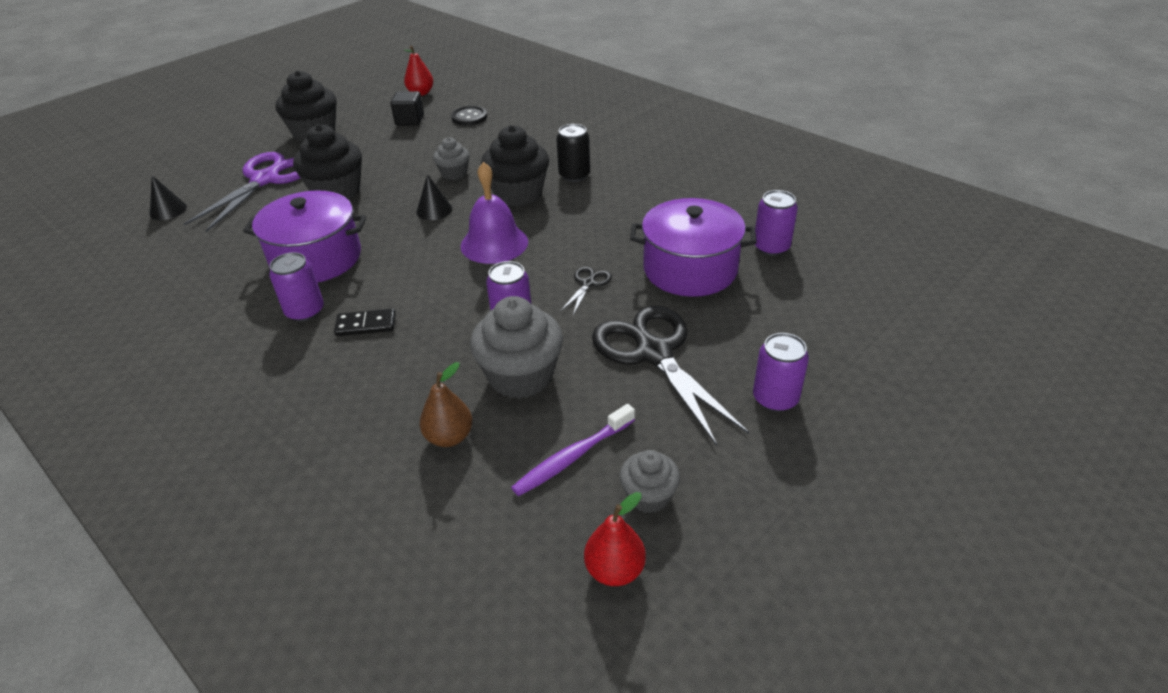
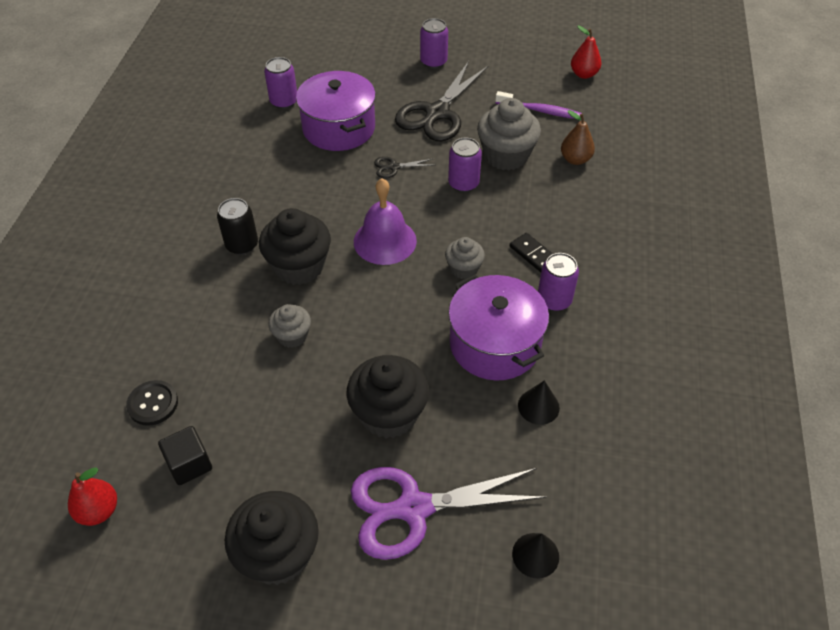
camera: 125 degrees left, 10 degrees up
(434, 210) = (366, 310): black cone -> black cone (538, 406)
(649, 496) = (537, 79): grey cupcake -> grey cupcake (464, 269)

